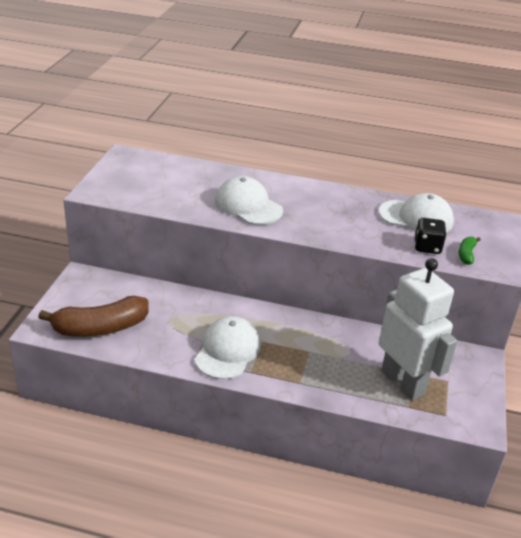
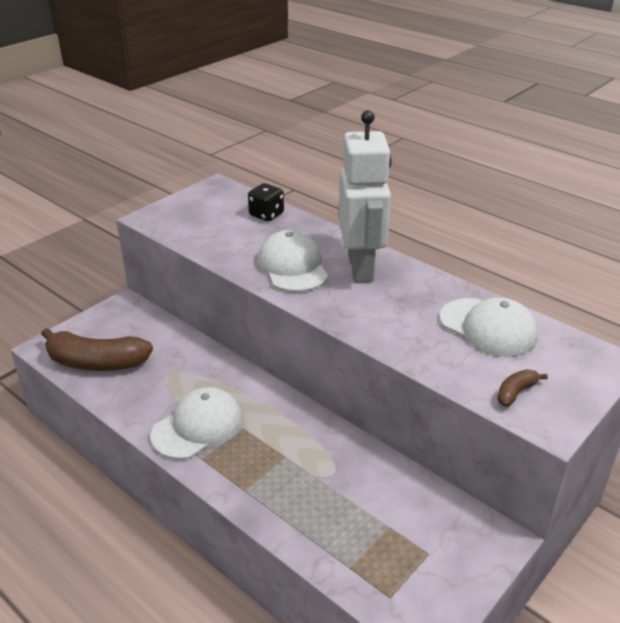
camera: 30 degrees right, 0 degrees up
(403, 382) = (368, 534): white robot -> white robot (361, 268)
(427, 247) = (468, 369): black dice -> black dice (266, 215)
(466, 254) = (515, 392): green banana -> brown banana

